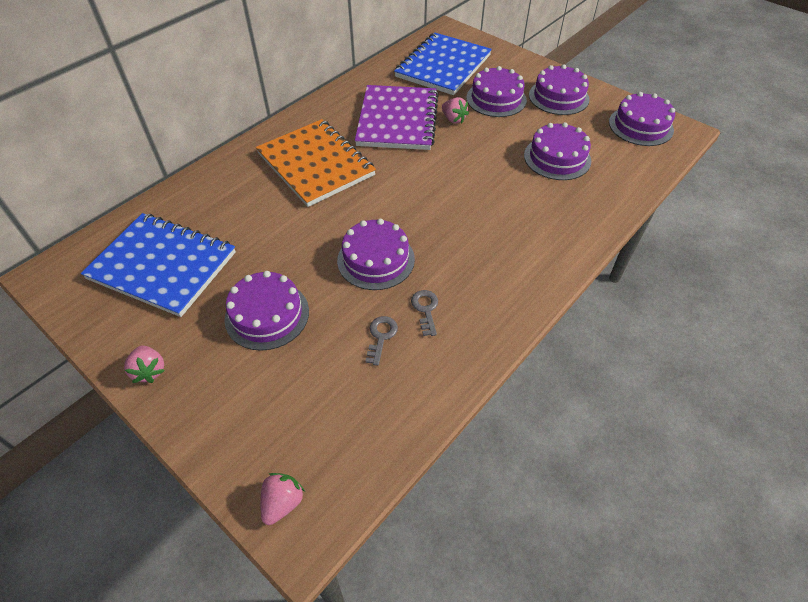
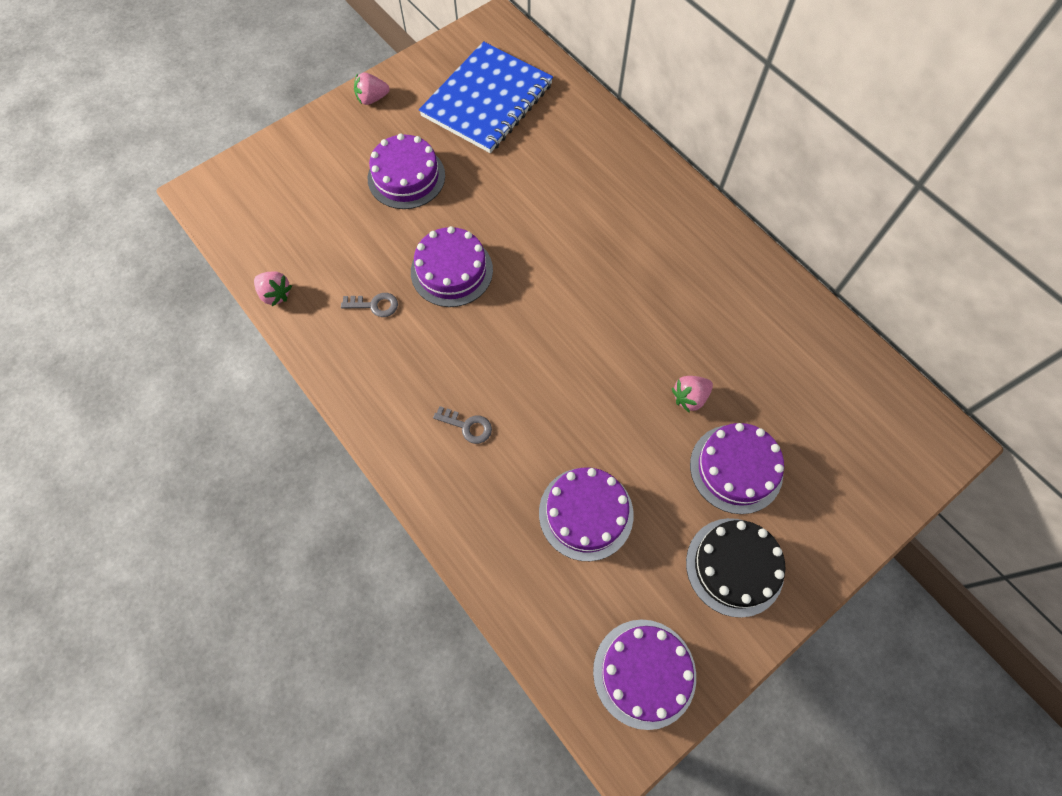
camera: 100 degrees right, 15 degrees up
(282, 502) = (229, 182): pink strawberry -> pink strawberry (275, 294)
(316, 164) = (615, 229): orange notebook -> none
(381, 336) = (354, 263): grey key -> grey key (467, 426)
(397, 120) = (695, 327): purple notebook -> none
(443, 66) = (830, 411): blue notebook -> none
(558, 97) = (734, 566): purple cake -> black cake

